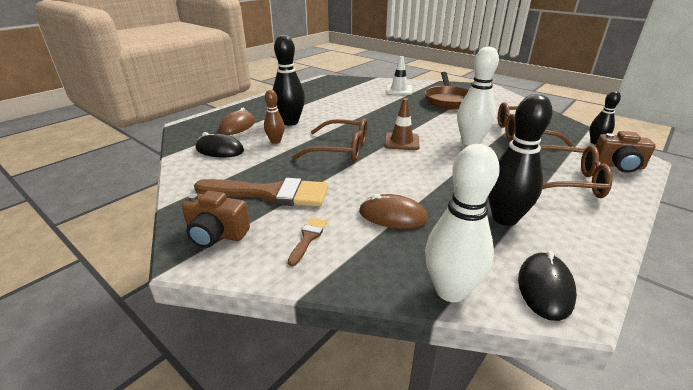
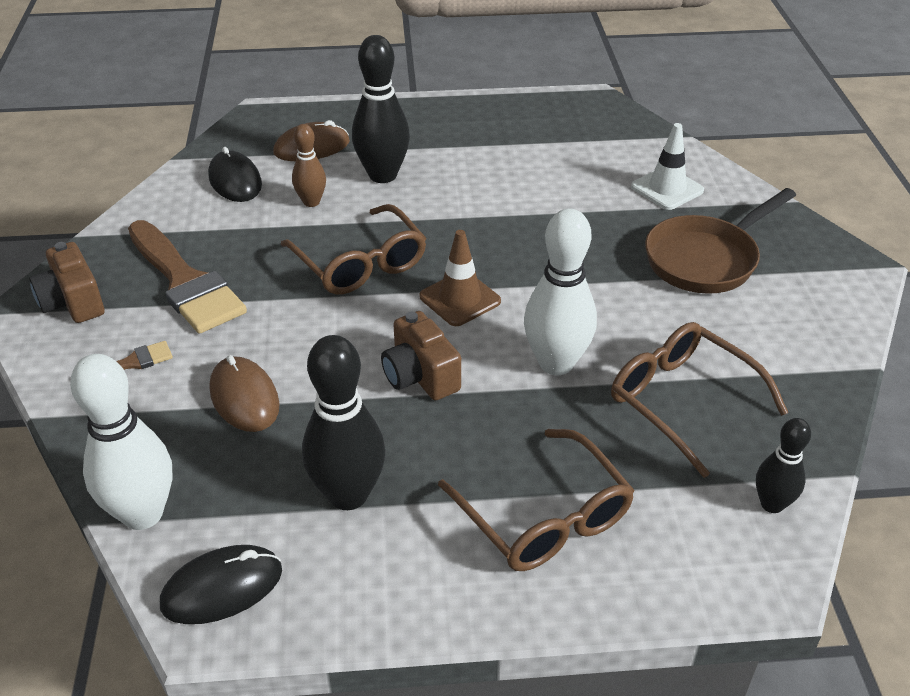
camera: 45 degrees right, 10 degrees up
(618, 166) = (697, 561): brown camera -> brown camera (420, 376)

